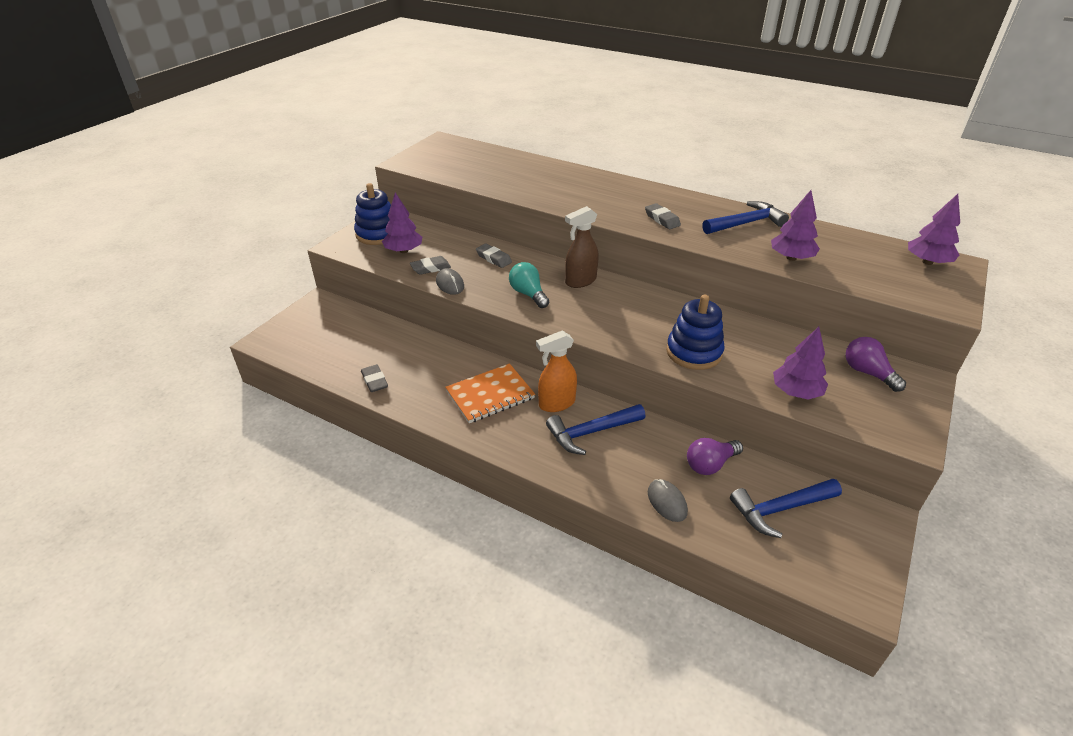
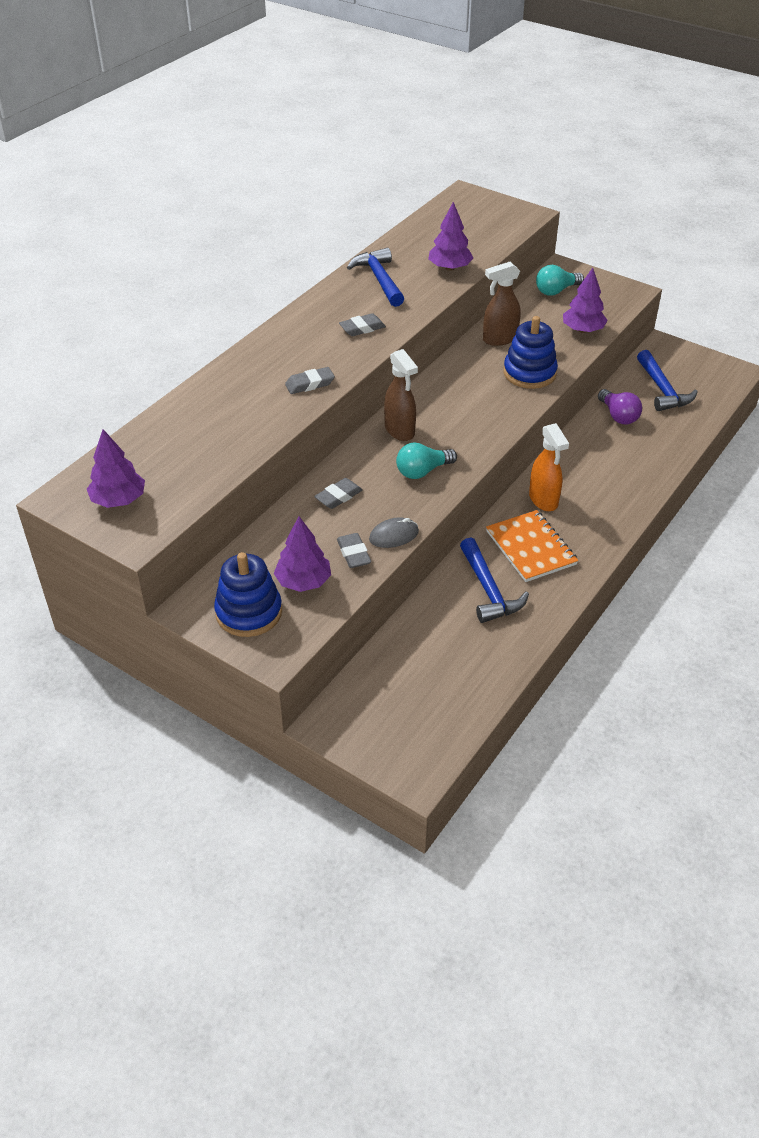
camera: 85 degrees left, 5 degrees up
(374, 381) = (507, 646): grey eraser -> grey eraser (310, 384)
(591, 432) = (583, 480): blue hammer -> blue hammer (488, 590)
(667, 502) = (663, 446): grey mouse -> none
(746, 332) = (499, 339): none -> brown spray bottle
(867, 373) = (556, 291): purple light bulb -> turquoise light bulb
(927, 262) = (462, 205): purple tree -> purple tree (119, 500)

